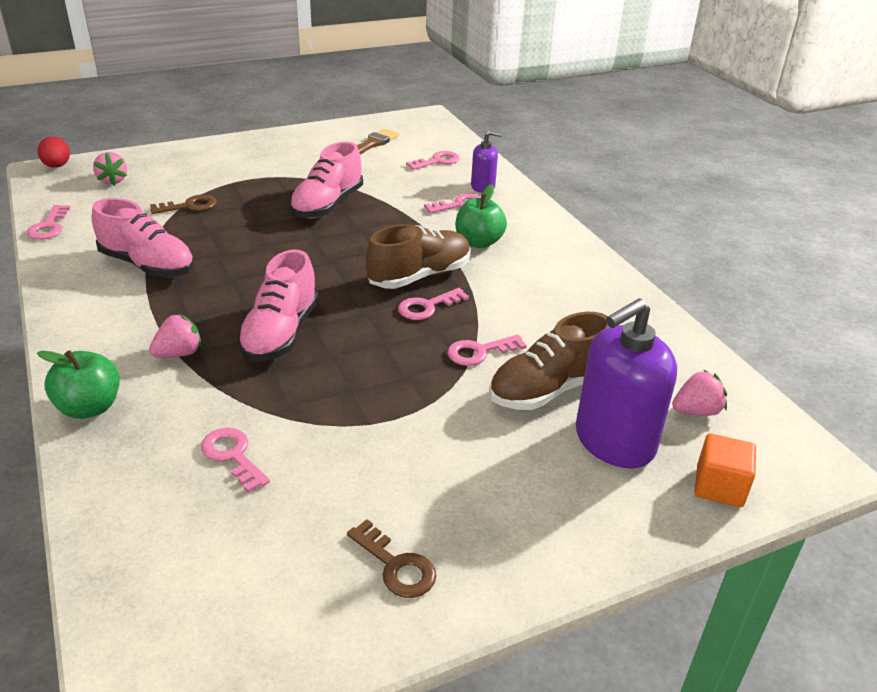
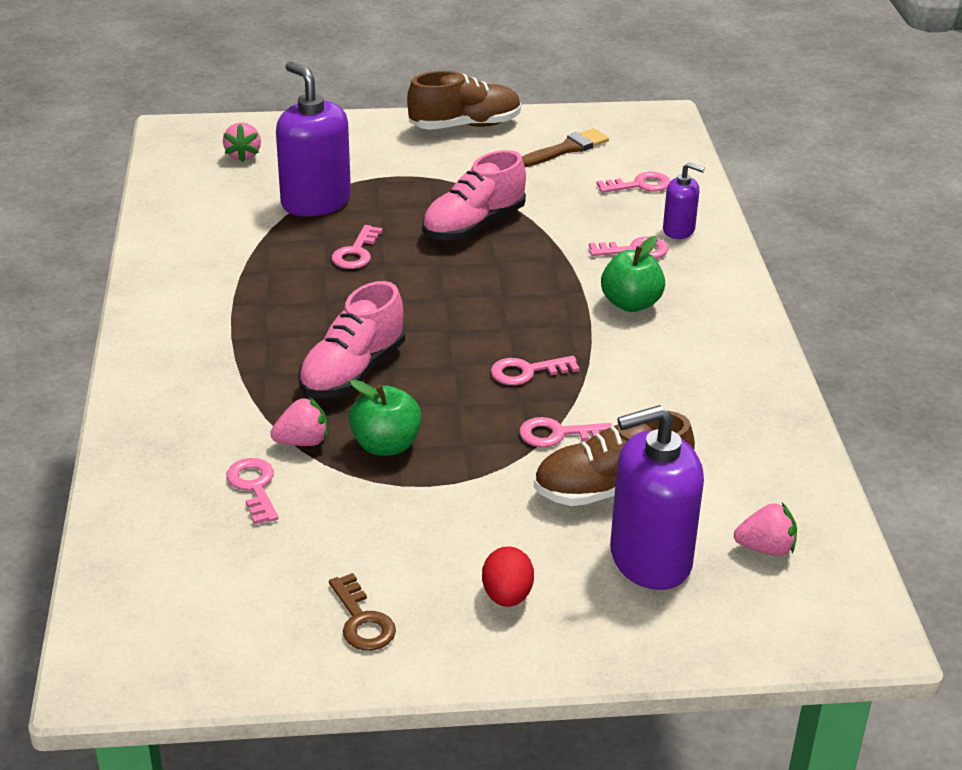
camera: 20 degrees right, 0 degrees up
(49, 226) = (158, 204): pink key -> pink key (356, 252)
(57, 166) = (189, 127): red egg -> red egg (507, 596)
(89, 407) = (138, 412): green apple -> green apple (386, 445)
(147, 265) = (245, 268): pink shoe -> none
(179, 353) = (241, 373): pink strawberry -> pink strawberry (302, 442)
(189, 206) = (316, 202): brown key -> purple soap dispenser
(419, 276) = (537, 334): brown shoe -> brown shoe (465, 126)
(719, 487) = (736, 628): orange cube -> none

